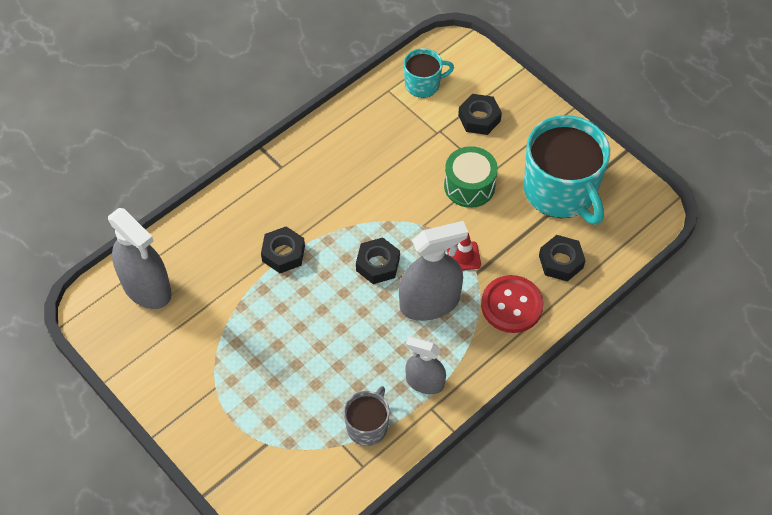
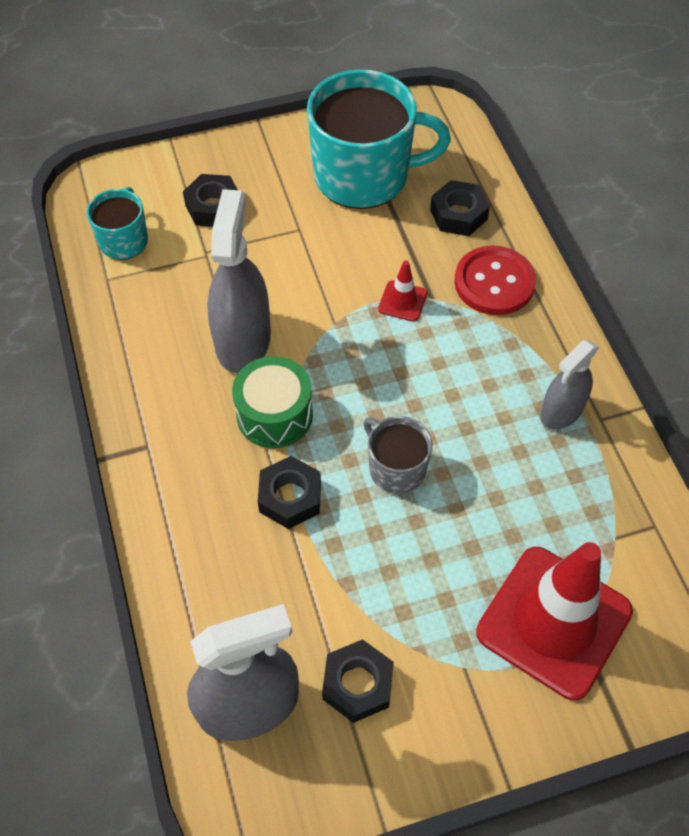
camera: 65 degrees left, 0 degrees up
(266, 426) = (554, 622): none -> red traffic cone
(367, 426) = (599, 498): grey mug -> grey mug (396, 468)
(377, 264) = (366, 394): black nut -> black nut (357, 684)
(429, 303) = (451, 361): grey spray bottle -> grey spray bottle (243, 340)
(469, 186) = (305, 255): green drum -> green drum (274, 415)

